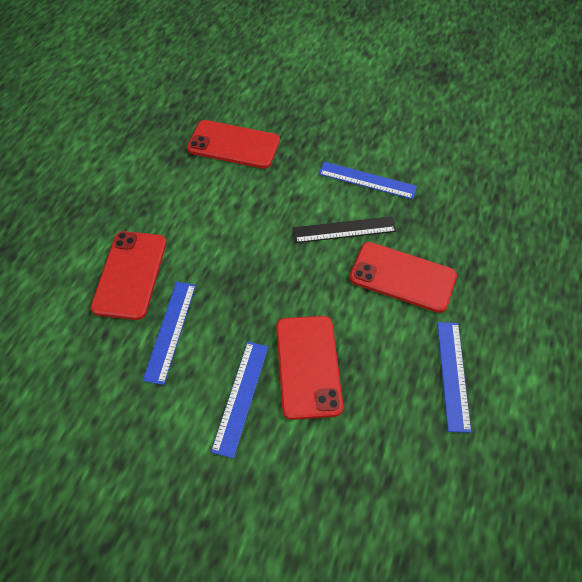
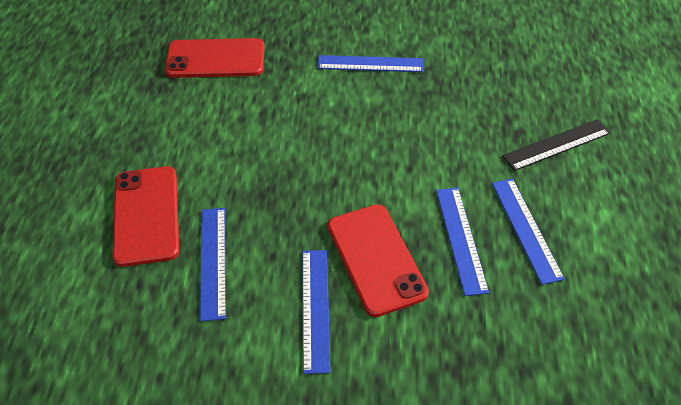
camera: 15 degrees left, 5 degrees down
(344, 230) = (364, 117): black ruler -> black ruler (556, 145)
(390, 368) = (461, 239): none -> blue ruler
(402, 277) = (441, 148): red phone -> none

